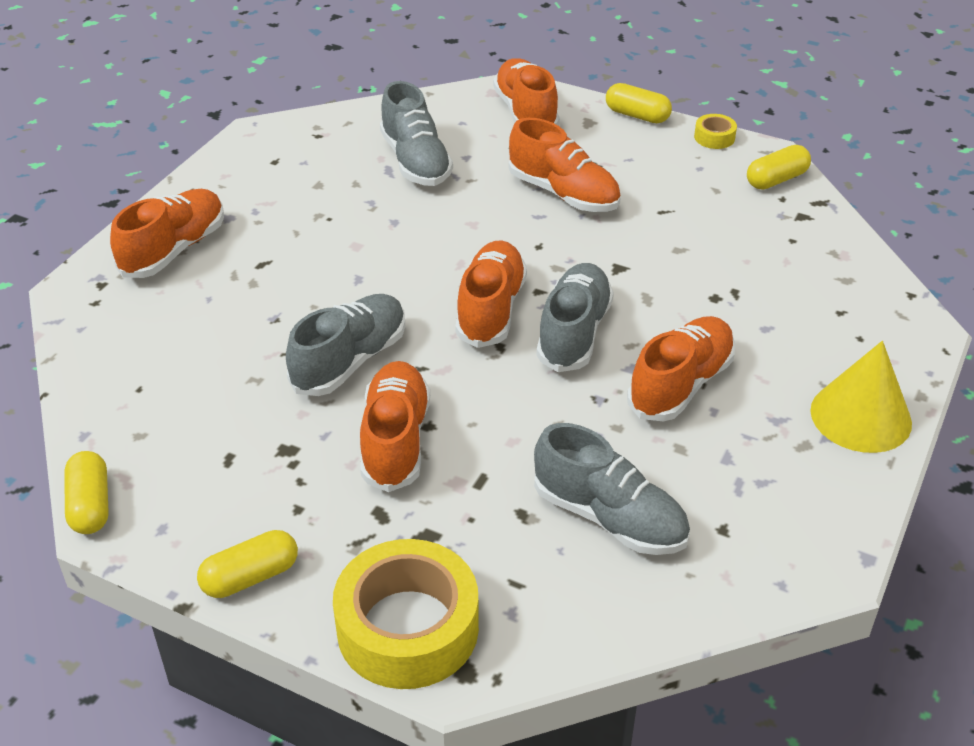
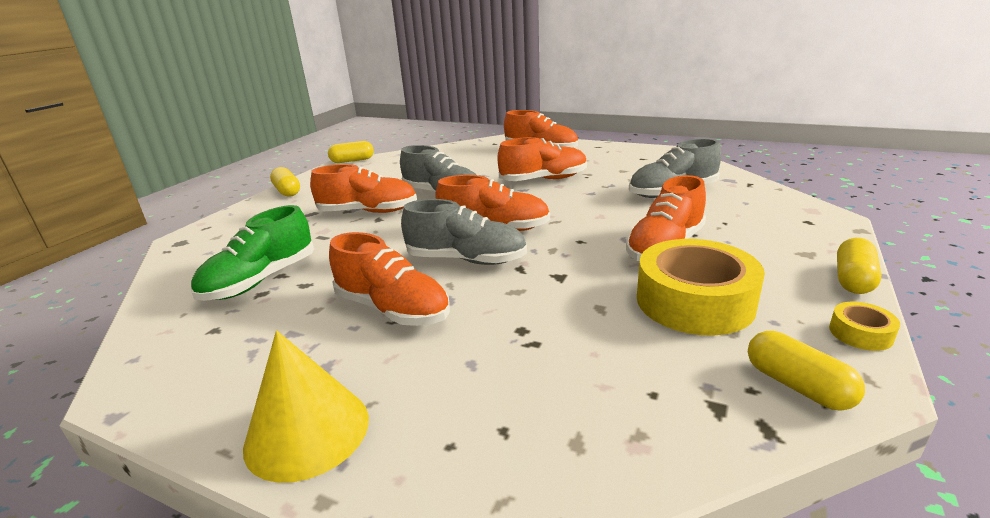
camera: 90 degrees right, 15 degrees down
(408, 628) = (224, 226): yellow tape -> yellow tape (694, 301)
(526, 113) = (790, 224): orange shoe -> orange shoe (543, 180)
(609, 517) = (261, 280): grey shoe -> green shoe

